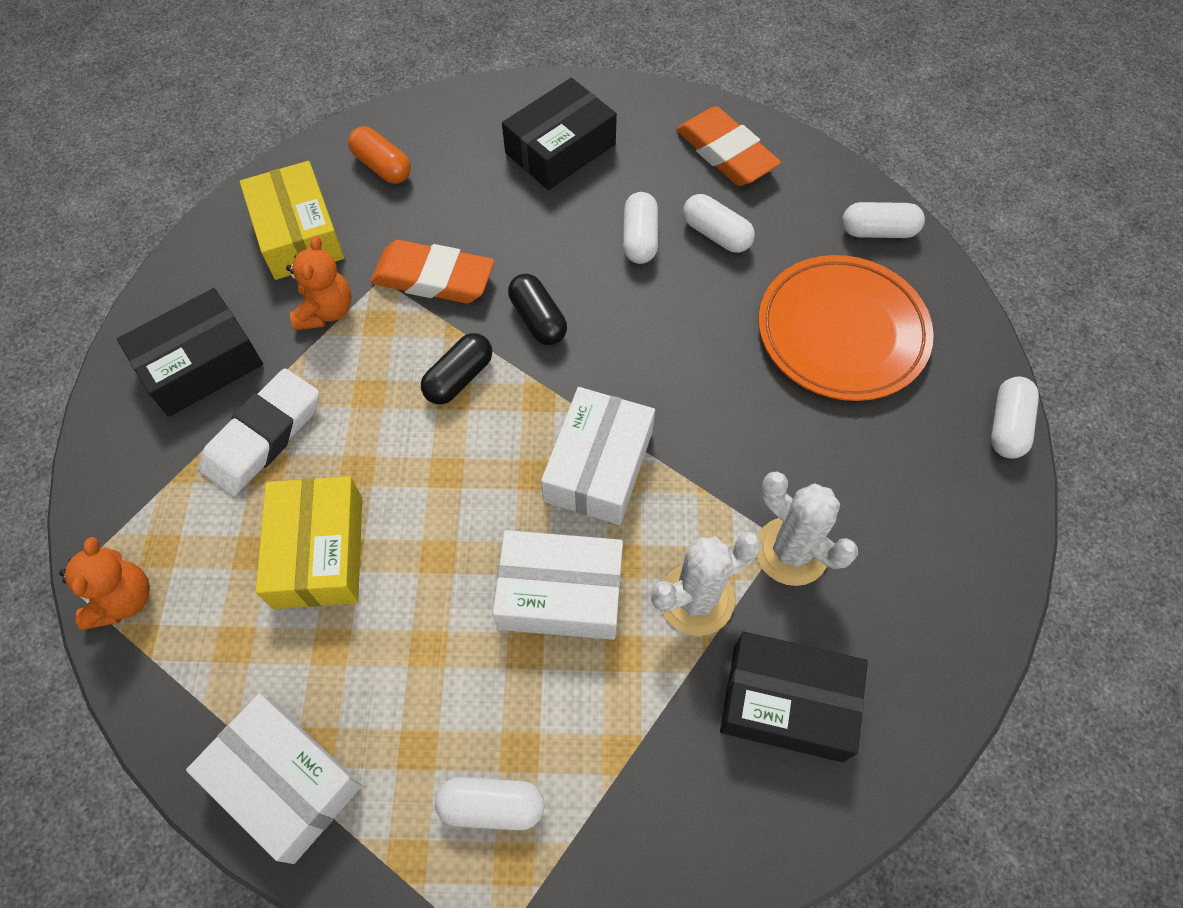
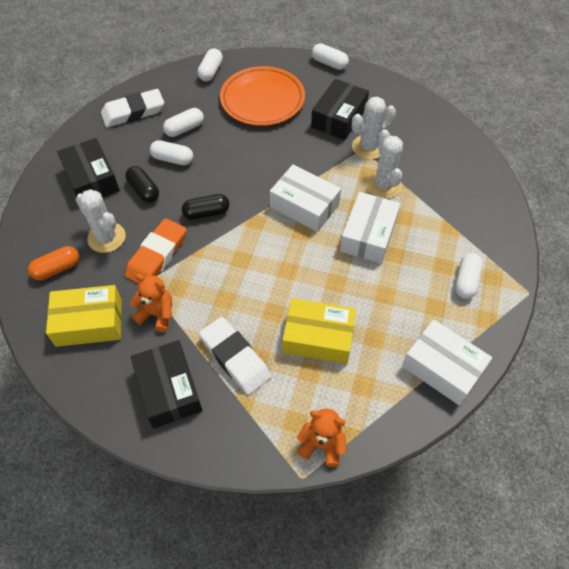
camera: 75 degrees left, 5 degrees down
(284, 782) = (442, 368): white box -> white box turned 75 degrees clockwise
(452, 204) = (106, 237): none -> white cactus
(459, 378) = (230, 255): black capsule -> black capsule (144, 190)
(726, 153) = (133, 112): orange eraser -> white eraser
(787, 702) = (436, 166): black box -> black box (338, 118)

